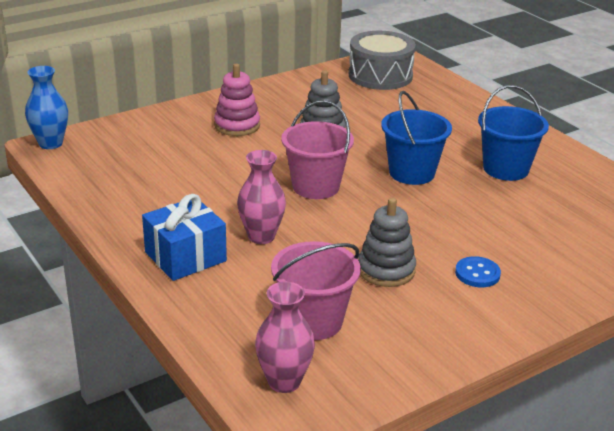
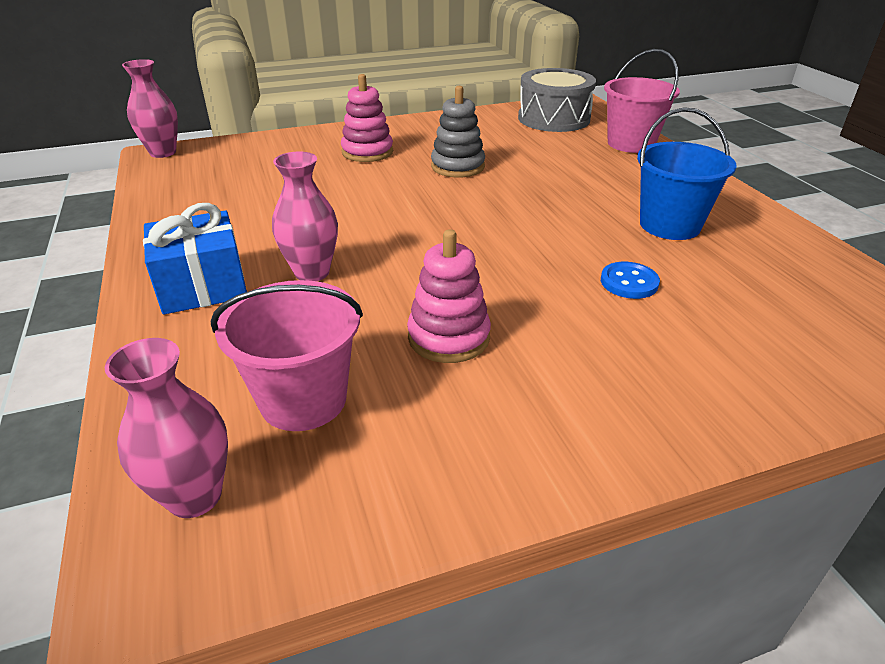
camera: 15 degrees right, 5 degrees up
(50, 143) = (163, 152): blue vase -> pink vase
(316, 186) = (416, 222): pink bucket -> pink bucket (631, 143)
(386, 270) = (448, 337): grey stacking toy -> pink stacking toy
(412, 173) = (543, 218): blue bucket -> none
(477, 274) = (579, 360): blue button -> blue button (629, 282)

